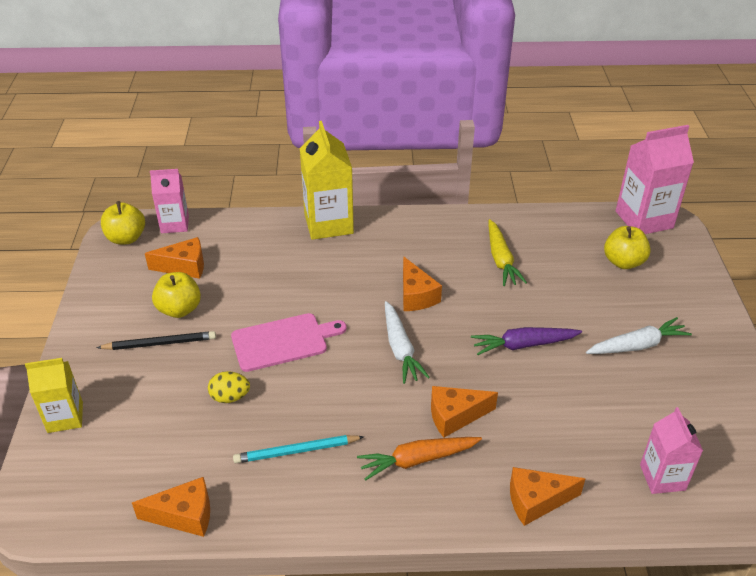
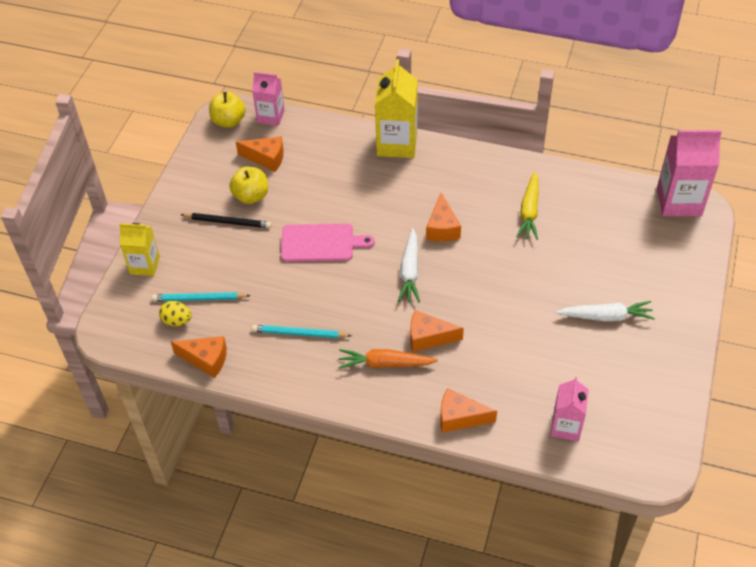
camera: 20 degrees right, 10 degrees up
(151, 441) = (199, 299): none -> turquoise pencil
(230, 397) = (266, 279): yellow egg -> yellow egg (177, 321)
(523, 345) = (510, 293): purple carrot -> none
(623, 262) = (636, 238): yellow apple -> none

